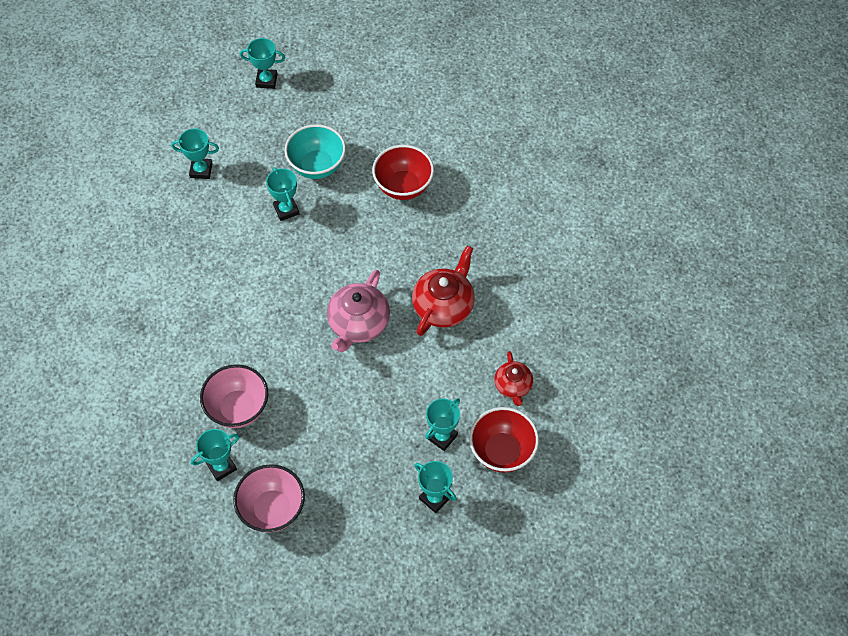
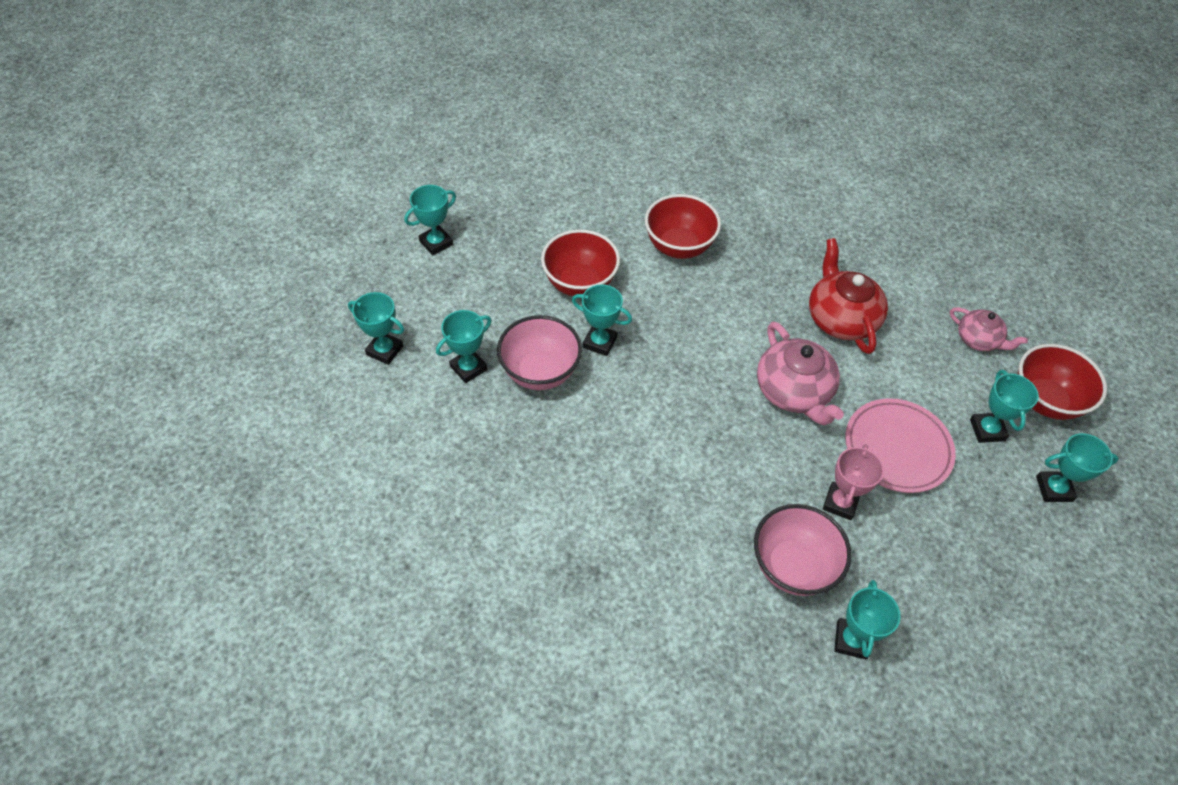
camera: 45 degrees left, 5 degrees down
(170, 127) = (385, 350): none -> turquoise trophy
(272, 509) = (949, 636): pink bowl -> pink bowl (540, 372)
(304, 401) = (840, 503): none -> pink trophy
(317, 166) = (580, 283): turquoise bowl -> red bowl
(375, 401) = (897, 448): none -> pink plate
(513, 386) = (978, 340): red teapot -> pink teapot

